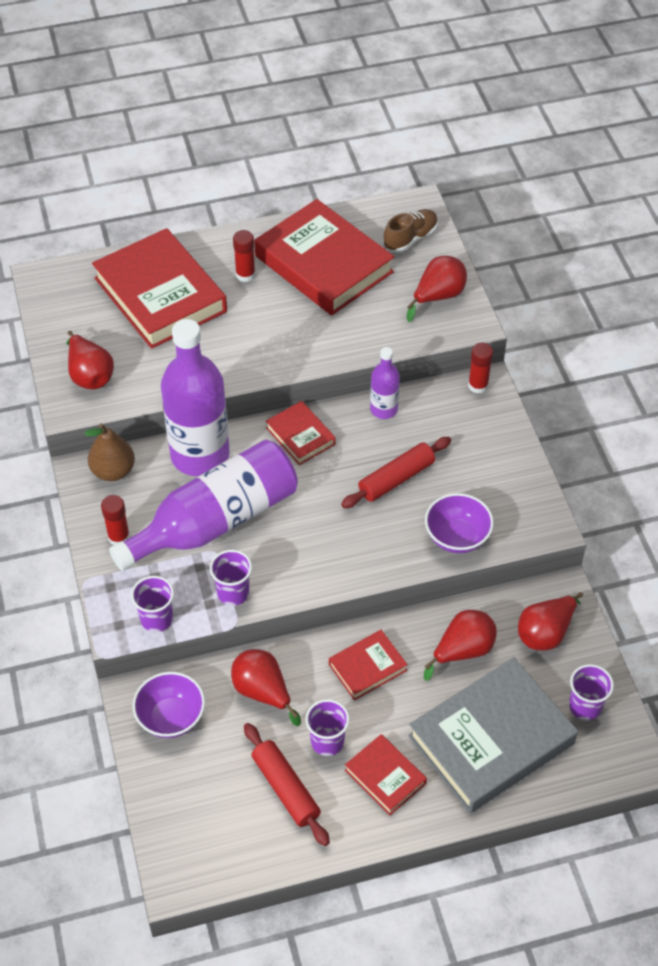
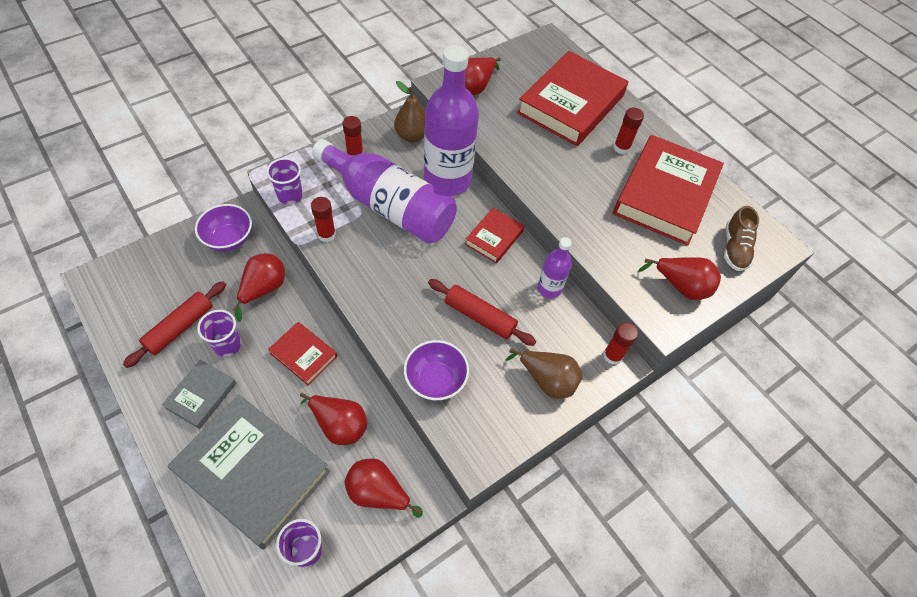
camera: 65 degrees right, 5 degrees up
(233, 593) = (326, 234): purple cup -> red glue stick
(385, 777) = (201, 395): red book -> grey book
(410, 238) = (734, 249): brown shoe -> brown shoe turned 75 degrees clockwise
(487, 446) = (547, 380): none -> brown pear

